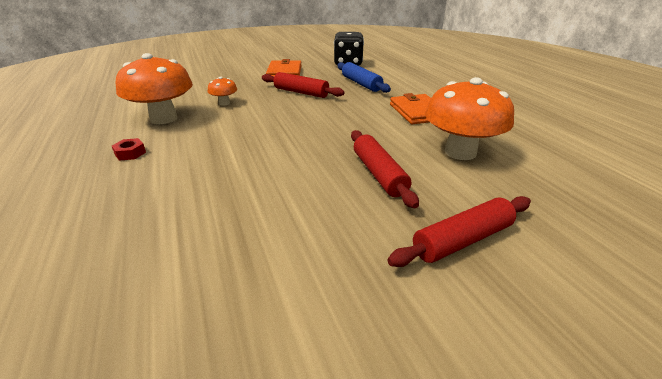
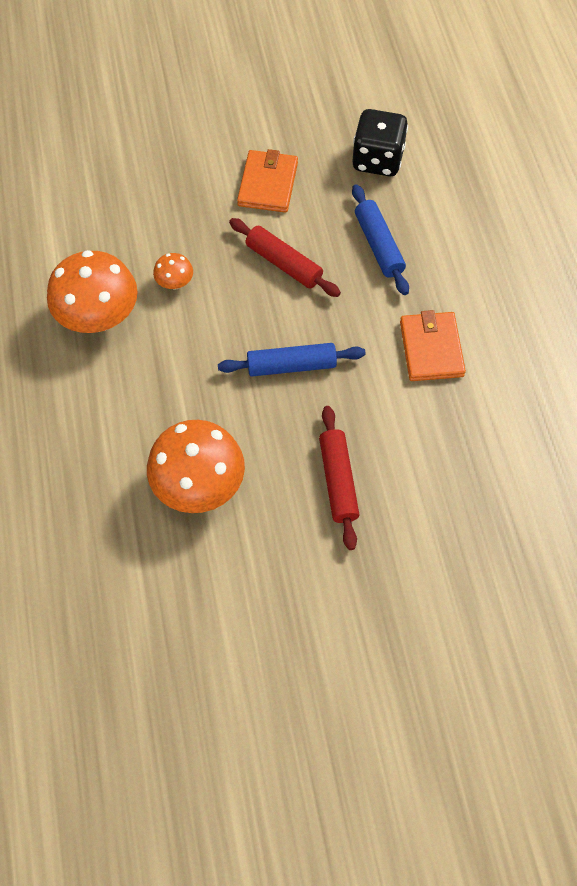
camera: 10 degrees right, 30 degrees up
(130, 153) = (72, 397): red nut -> none
(318, 125) = (291, 365): none -> blue rolling pin
(460, 152) = (444, 453): orange mushroom -> orange mushroom (199, 485)
(462, 240) = (382, 590): red rolling pin -> none

